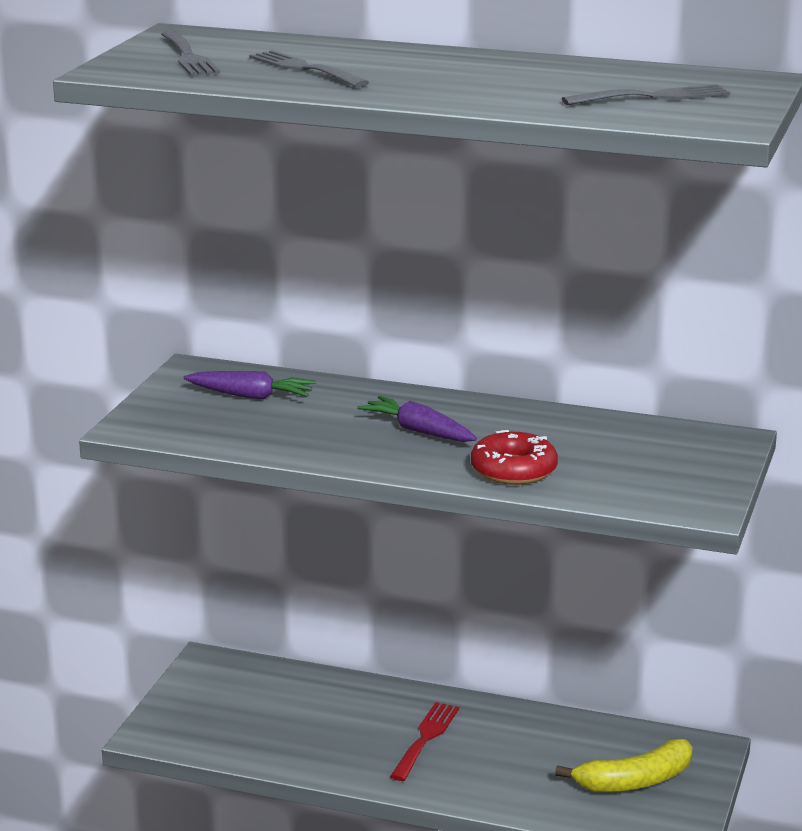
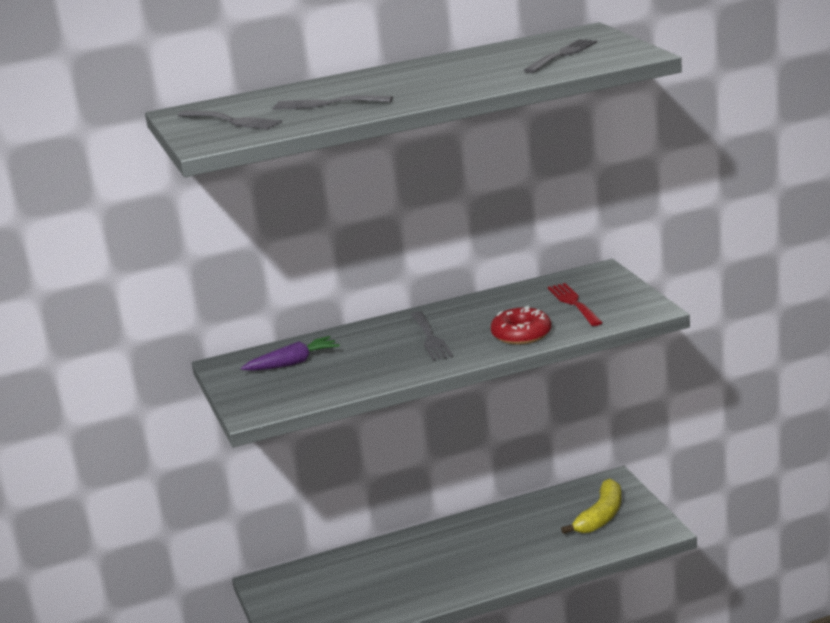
camera: 35 degrees left, 0 degrees up
(418, 431) = (430, 338): purple carrot -> grey fork
(425, 739) = (459, 555): red fork -> red fork (574, 303)

